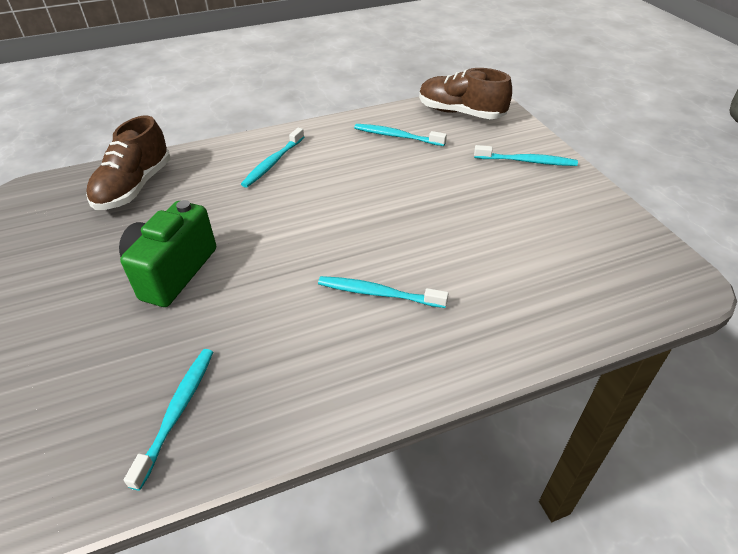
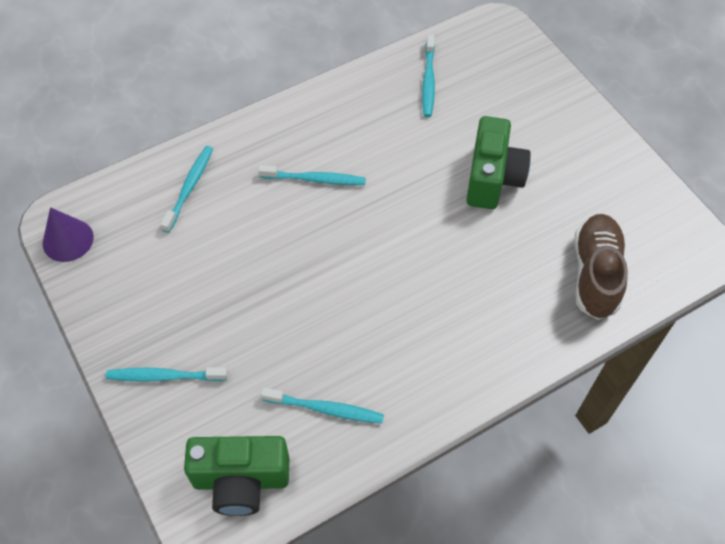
camera: 170 degrees right, 15 degrees up
(273, 162) = (464, 335): turquoise toothbrush -> turquoise toothbrush (189, 188)
(460, 113) = (241, 481): brown shoe -> green camera
(663, 263) = (68, 240): none -> purple cone

